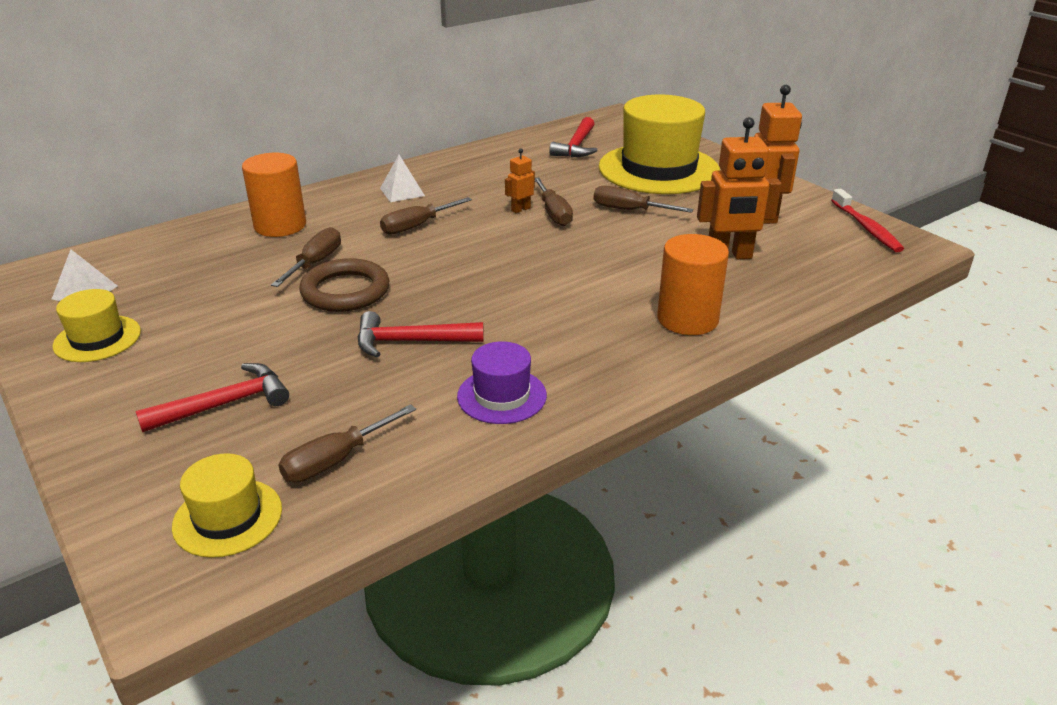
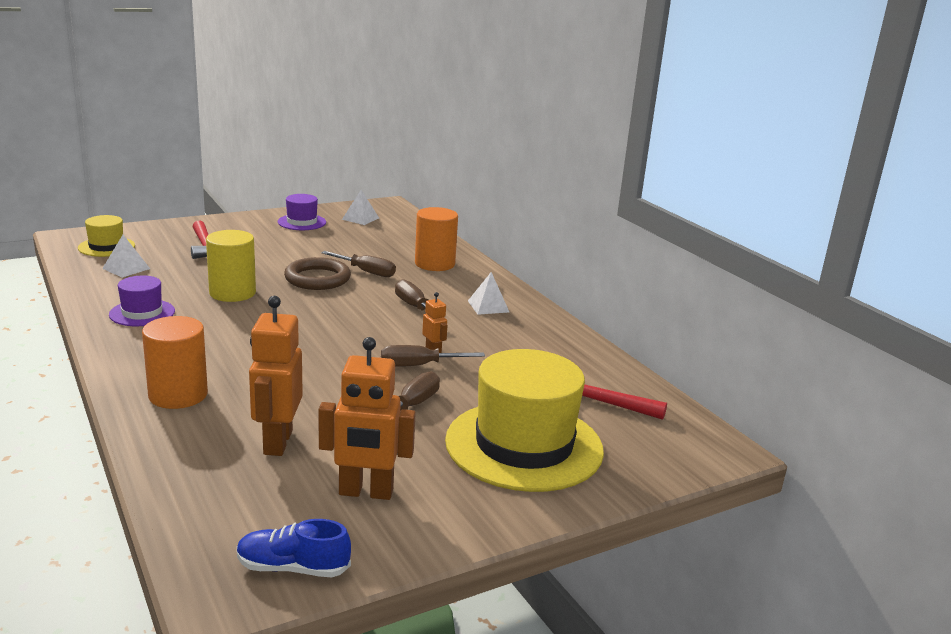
camera: 95 degrees right, 10 degrees down
(97, 339) = (302, 222): yellow hat -> purple hat
(336, 460) = (126, 268): brown screwdriver -> white pyramid
(411, 342) = (232, 293): red hammer -> yellow cylinder
(866, 228) = (293, 568): red toothbrush -> blue shoe

